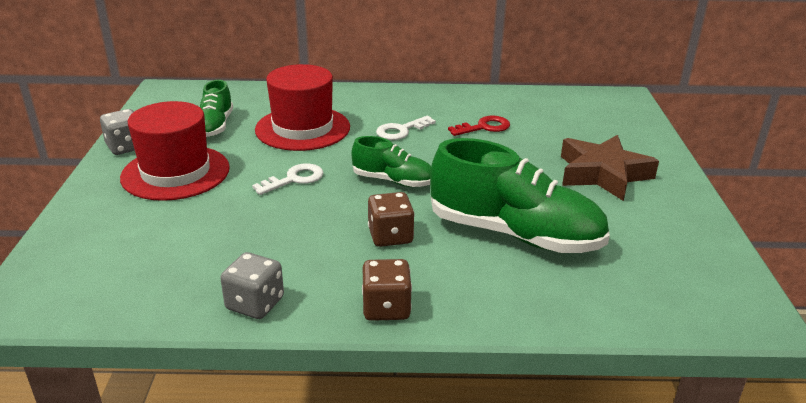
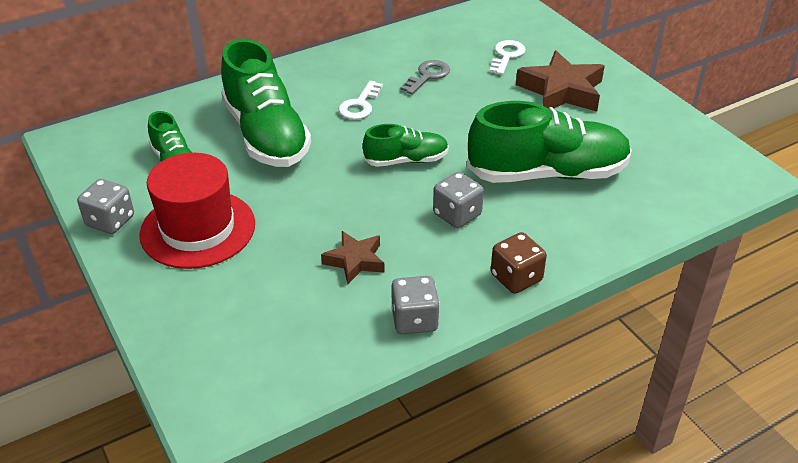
camera: 30 degrees left, 10 degrees up
(262, 238) = (355, 261): none -> brown star
(294, 179) = (318, 192): white key -> white key (506, 56)
(302, 128) = (266, 135): red hat -> green shoe
(390, 236) = (457, 214): brown dice -> grey dice
(484, 127) = (427, 76): red key -> grey key

